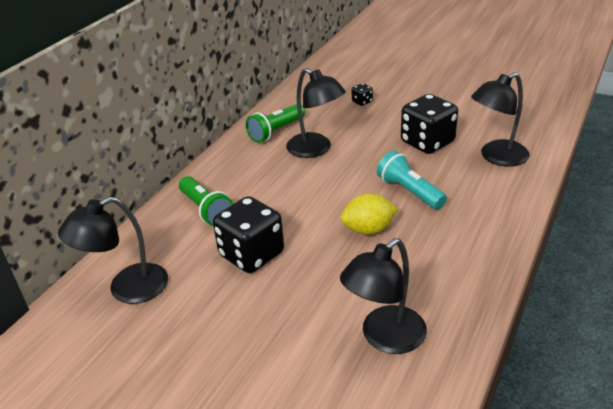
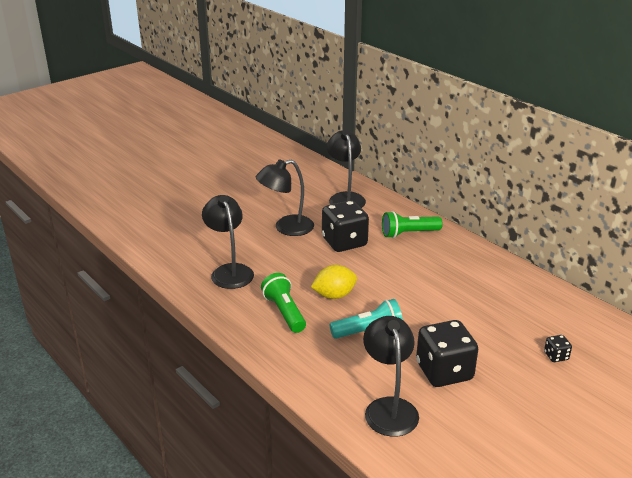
camera: 110 degrees right, 5 degrees down
(276, 131) = (514, 287): green flashlight -> green flashlight (284, 312)
(316, 149) = (468, 300): black lamp -> black lamp (286, 228)
(368, 230) = (334, 295): yellow lemon -> yellow lemon turned 60 degrees clockwise

